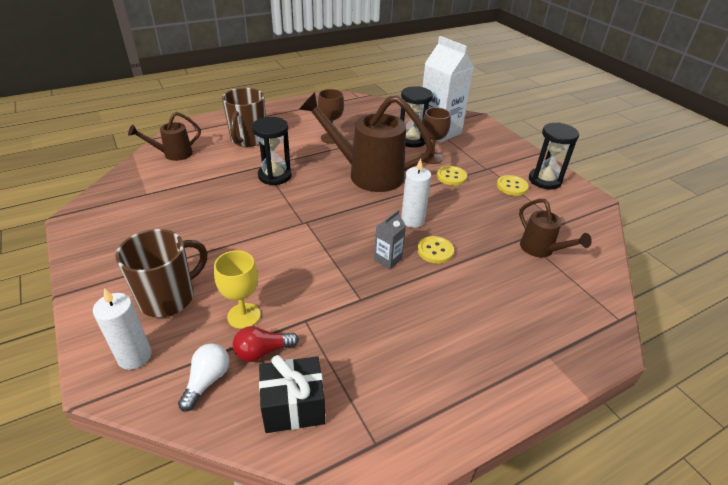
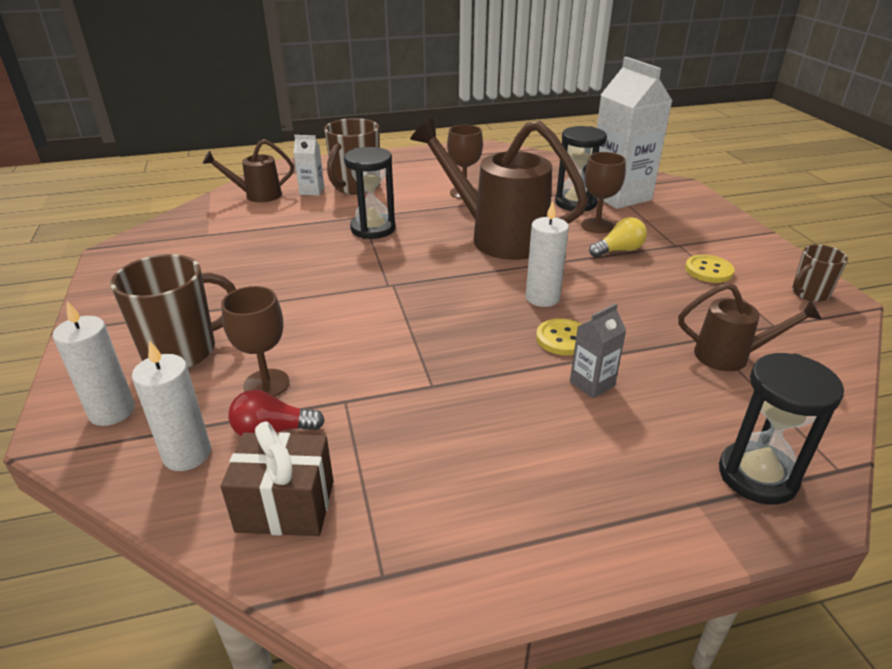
camera: 15 degrees right, 5 degrees down
(207, 381) = (187, 454): white light bulb -> white candle
(215, 146) = (312, 191): none -> white carton
(244, 316) = (266, 384): yellow goblet -> brown goblet
(293, 407) = (285, 506): black gift -> brown gift
(388, 259) = (489, 341): grey carton -> grey carton (592, 384)
(451, 177) = (619, 250): yellow button -> yellow light bulb
(541, 250) = (730, 356): brown watering can -> brown watering can turned 60 degrees counterclockwise
(544, 180) = (764, 267): black hourglass -> black hourglass (757, 476)
(575, 197) = (809, 293): none -> brown mug

